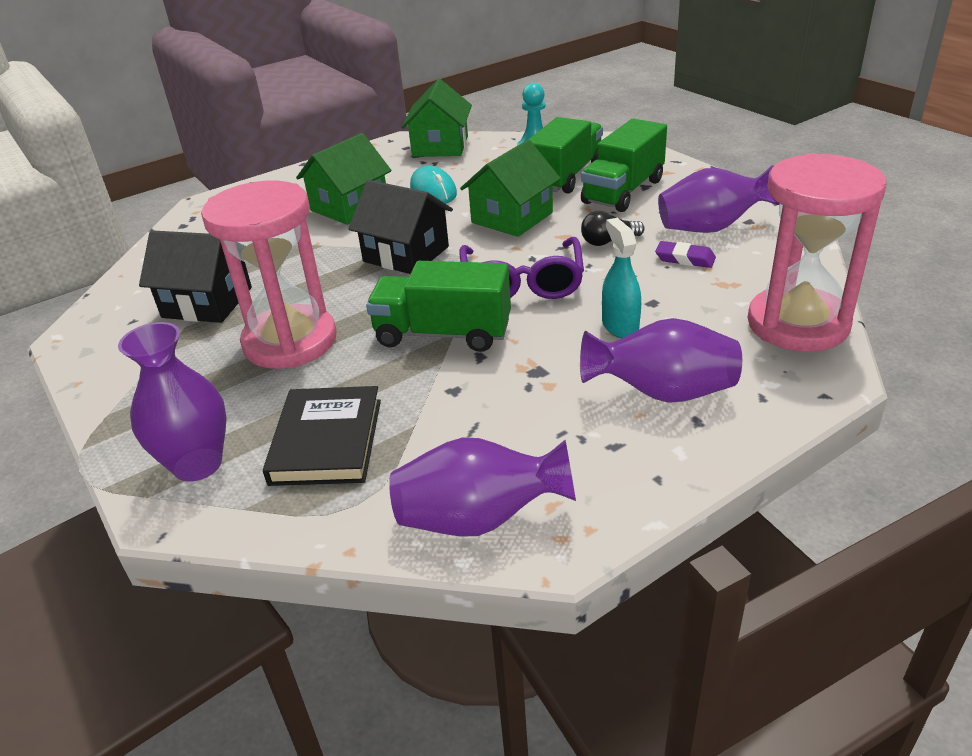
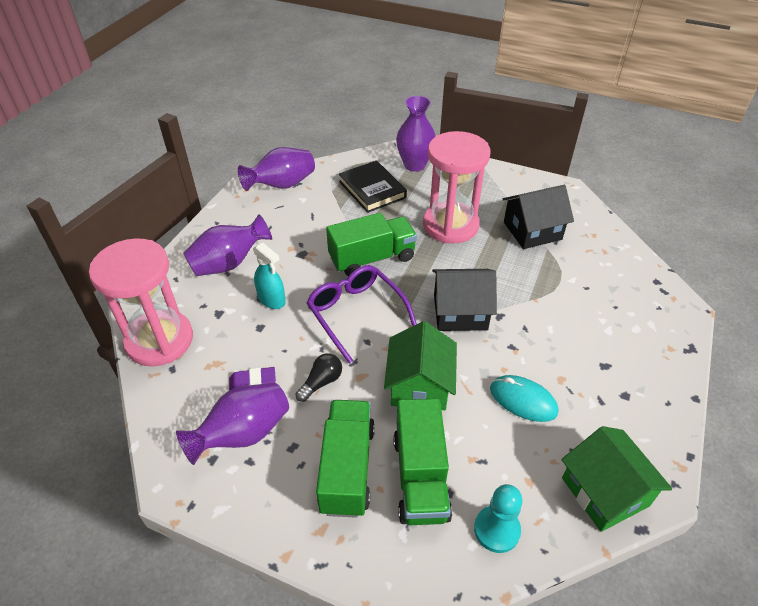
camera: 145 degrees right, 10 degrees up
(349, 207) = (565, 349): green house -> none

